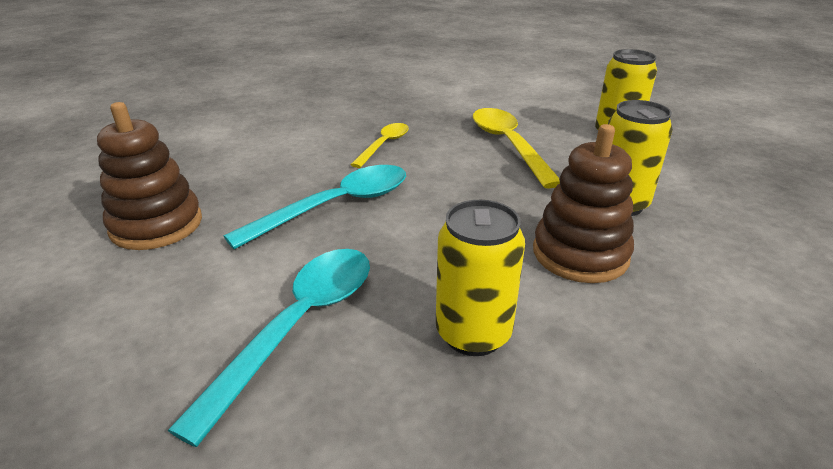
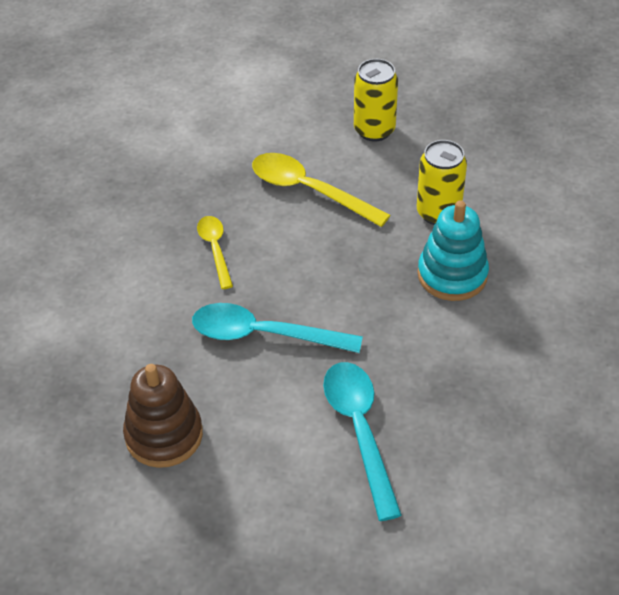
camera: 40 degrees left, 15 degrees up
(336, 206) = (264, 334): turquoise spoon -> turquoise spoon turned 90 degrees counterclockwise
(473, 333) = (450, 370): yellow can -> none
(580, 254) = (452, 275): brown stacking toy -> turquoise stacking toy

